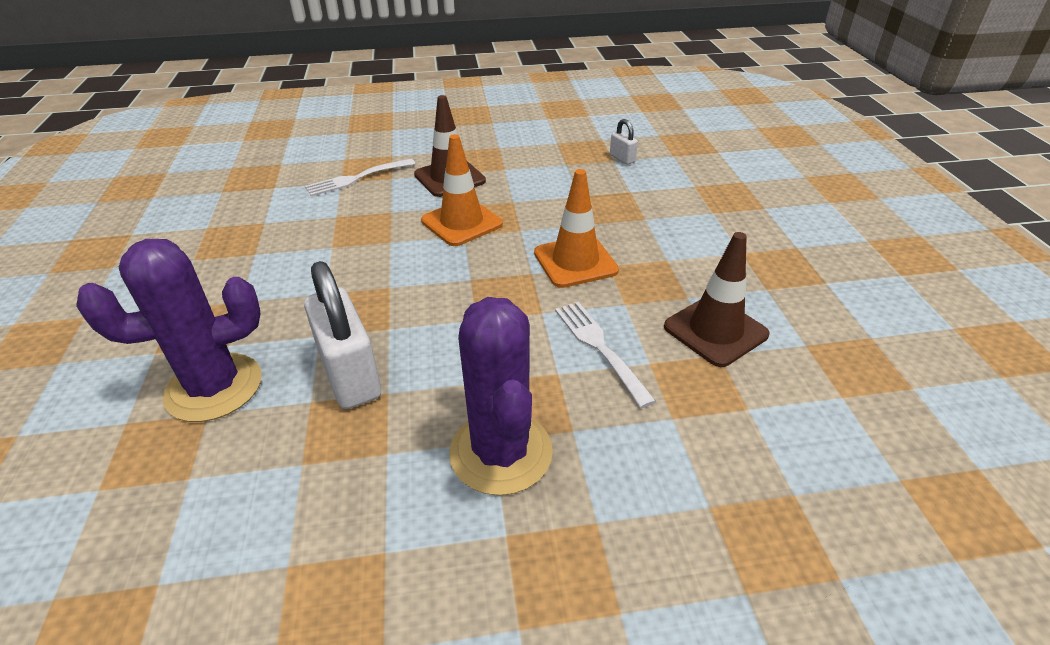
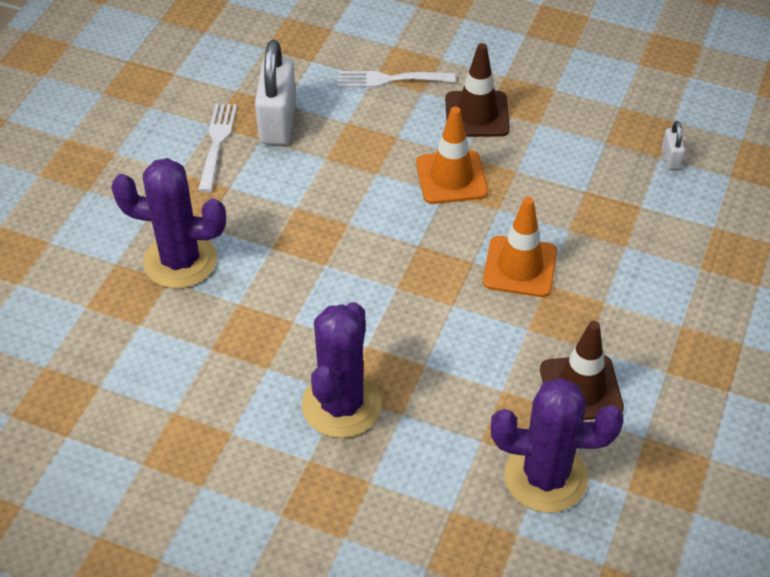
camera: 30 degrees right, 10 degrees up
(350, 376) = (275, 295): white padlock -> white padlock (277, 122)
(600, 348) = (474, 359): white fork -> white fork (217, 144)
(763, 422) = (545, 477): none -> purple cactus

